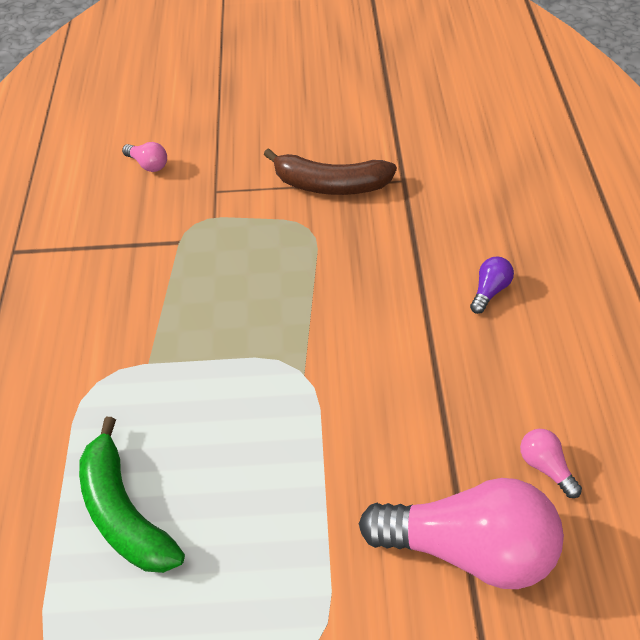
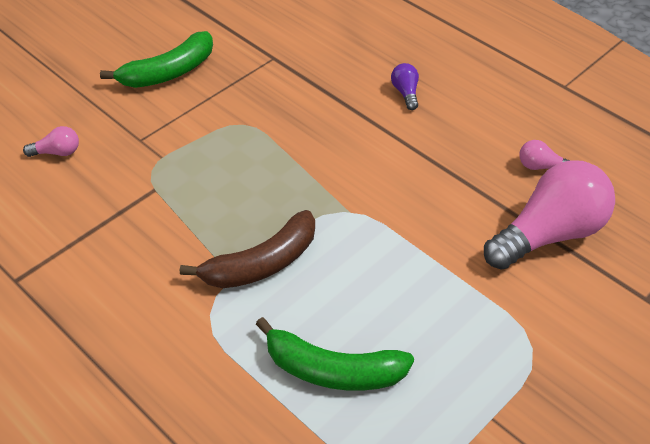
camera: 45 degrees left, 5 degrees down
(301, 143) = (169, 72): none -> green banana
(330, 185) = (225, 88): brown banana -> brown banana (261, 264)

